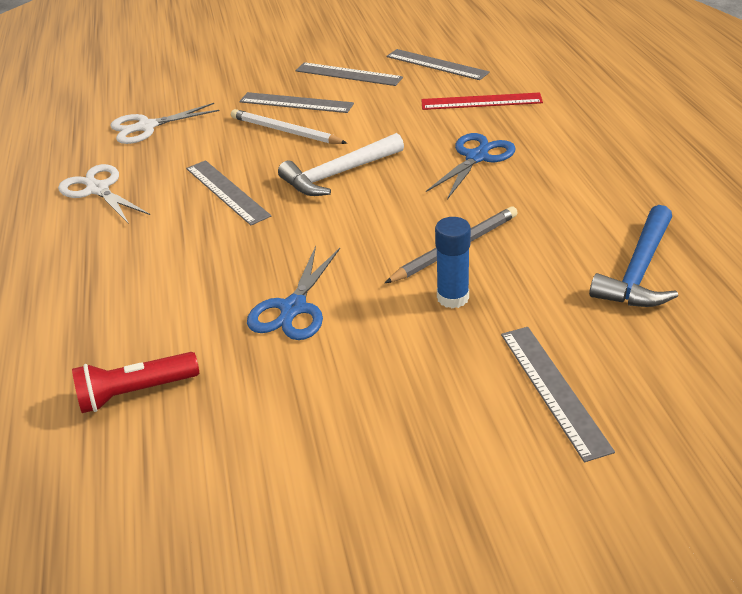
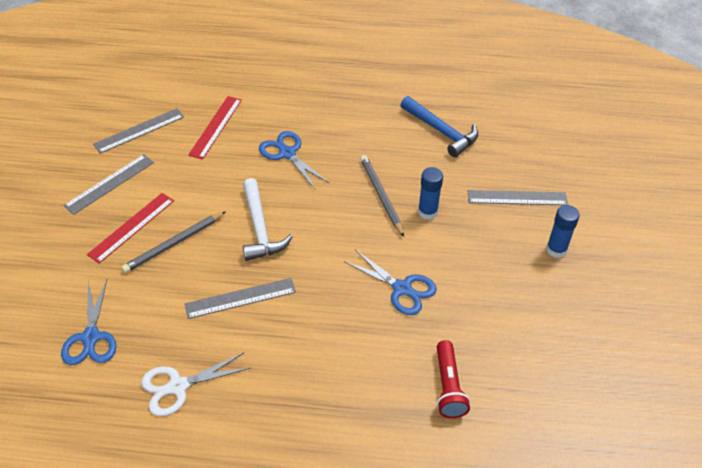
camera: 75 degrees left, 10 degrees up
(146, 127) = (91, 337): white scissors -> blue scissors
(285, 131) = (174, 244): white pencil -> grey pencil
(296, 103) = (131, 227): grey ruler -> red ruler
(461, 466) = (556, 250): none -> blue glue stick

